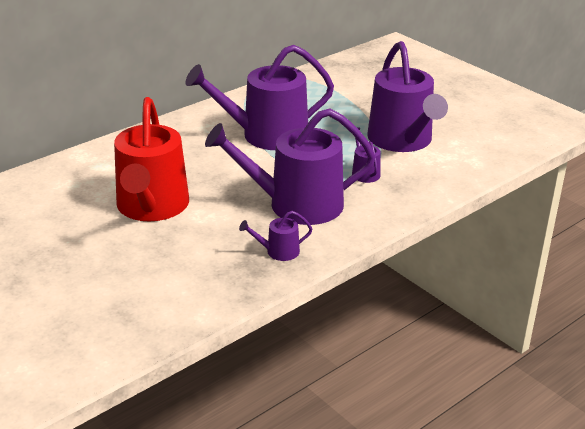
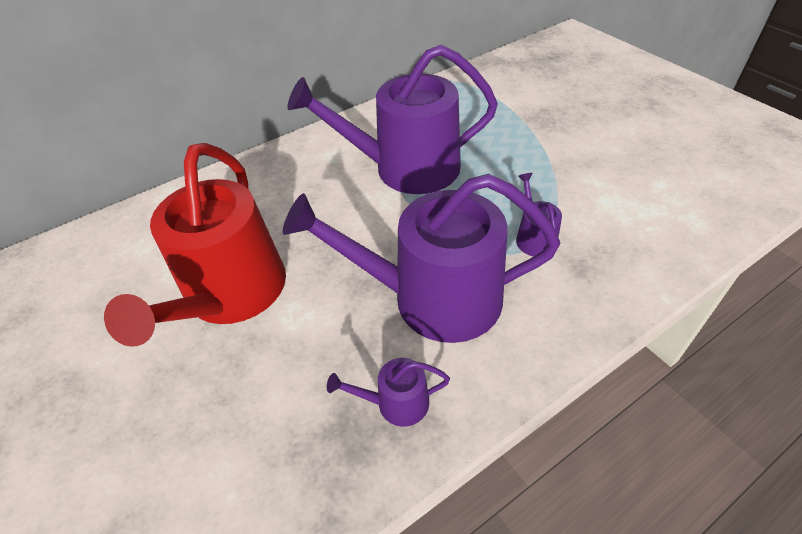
camera: 10 degrees right, 15 degrees up
(402, 140) = (587, 180): purple watering can -> none

